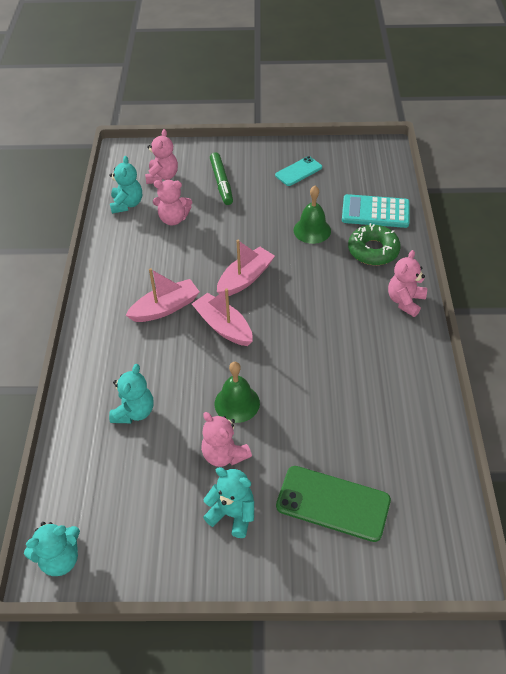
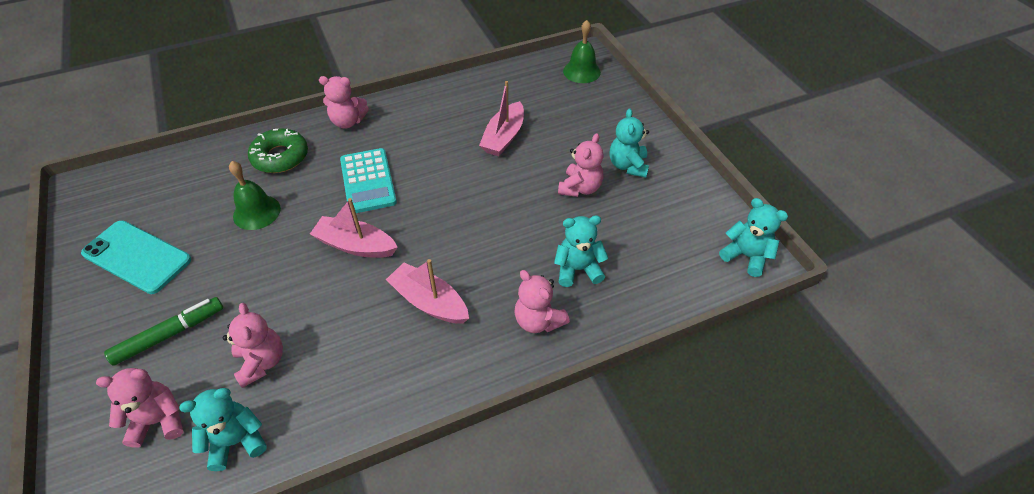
camera: 115 degrees left, 0 degrees up
(106, 366) = (538, 320): none -> pink teddy bear
(223, 326) = (434, 239): pink boat -> pink boat (504, 137)
(237, 403) = (523, 197): green bell -> green bell (581, 71)
(298, 171) = (137, 257): turquoise phone -> turquoise phone, size x1.62
(333, 503) = (580, 116): green phone -> none
(375, 212) = (214, 169): turquoise calculator -> turquoise calculator (368, 181)

